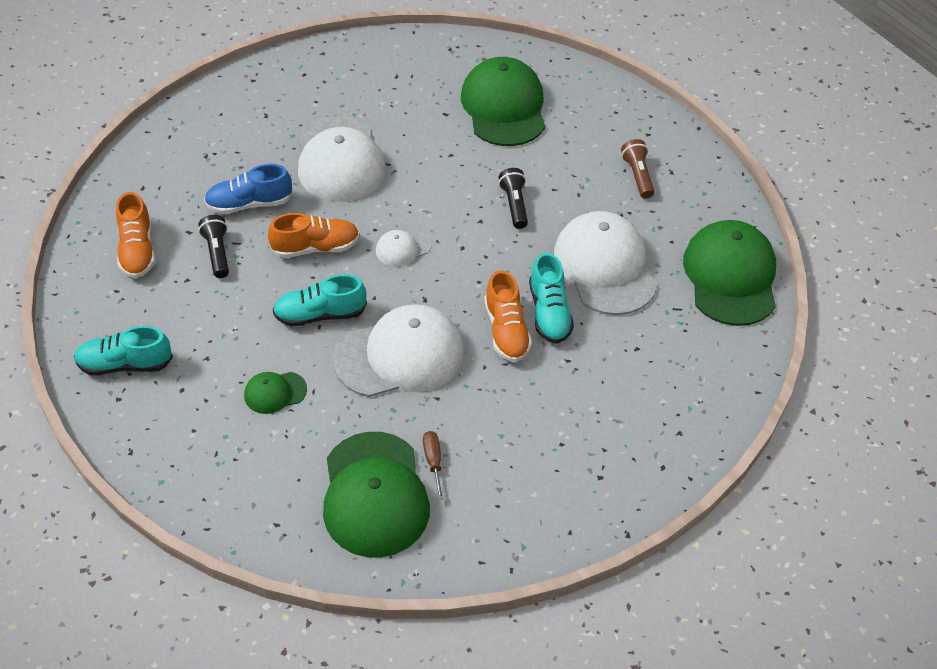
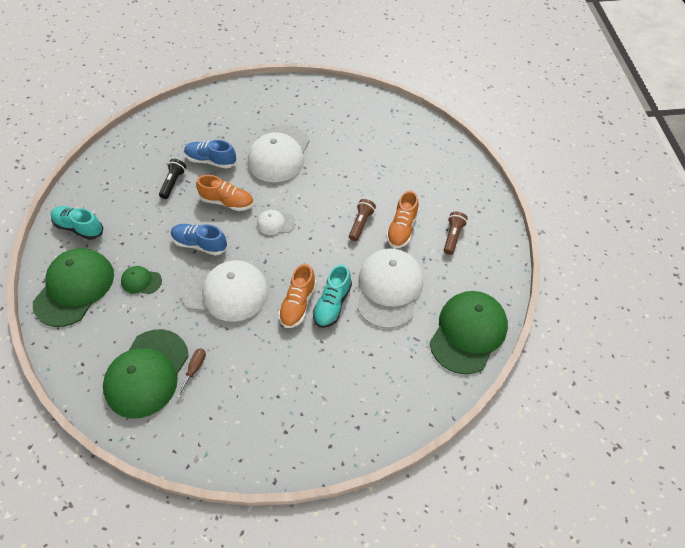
camera: 30 degrees right, 5 degrees up
(137, 250) = (134, 164): orange shoe -> orange shoe (402, 228)
(320, 314) = (200, 244): turquoise shoe -> blue shoe
(504, 107) = (399, 158): green cap -> green cap (74, 288)
(514, 205) = (361, 224): black flashlight -> brown flashlight

